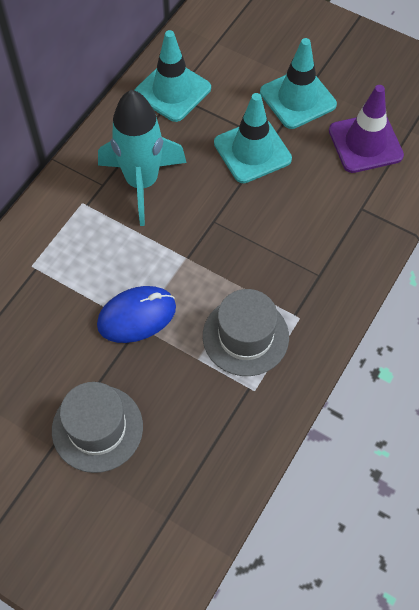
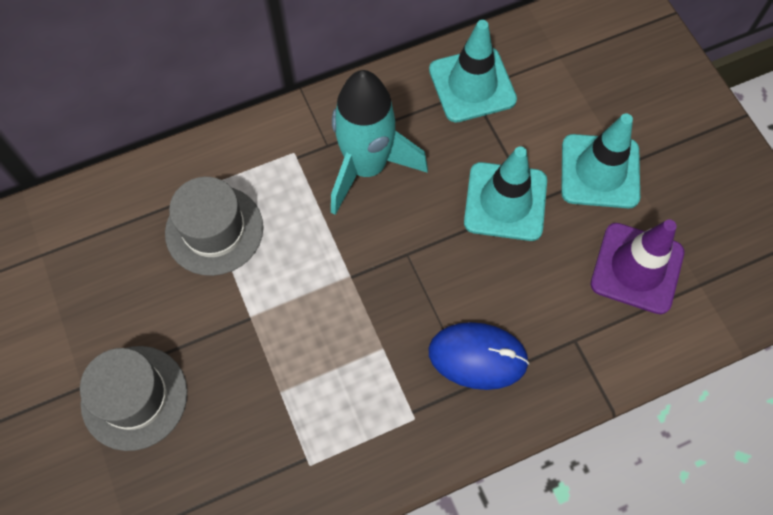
camera: 35 degrees right, 5 degrees up
(137, 316) = (256, 306): blue mouse -> blue mouse (478, 357)
(245, 336) = (344, 401): grey hat -> grey hat (214, 230)

